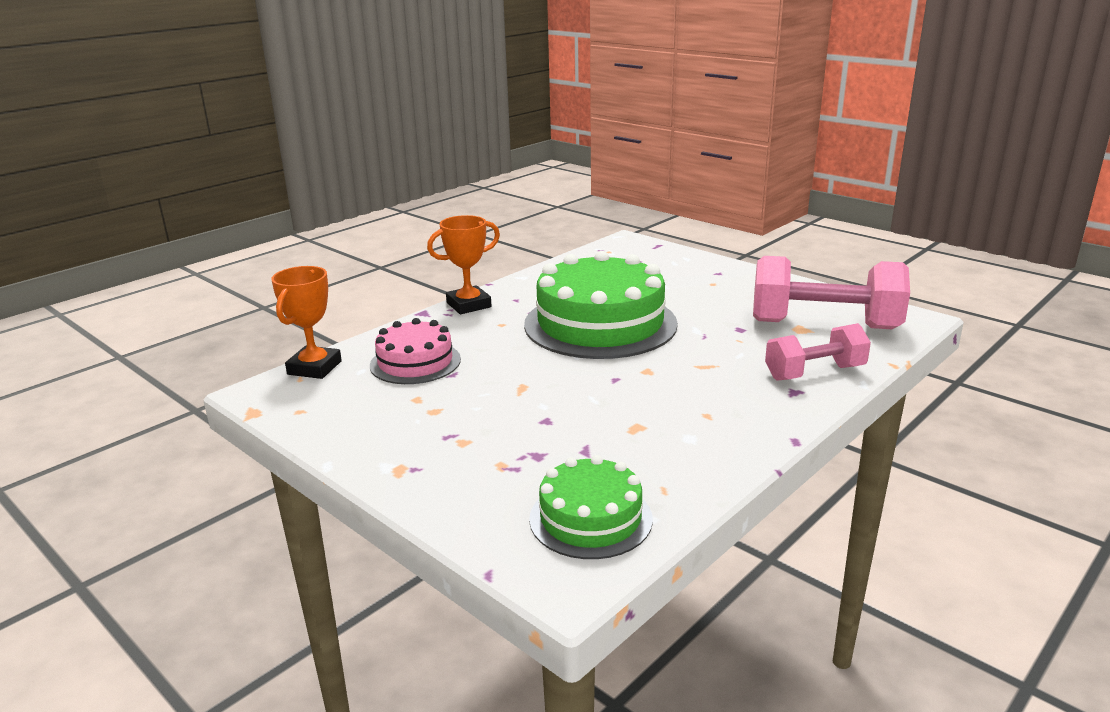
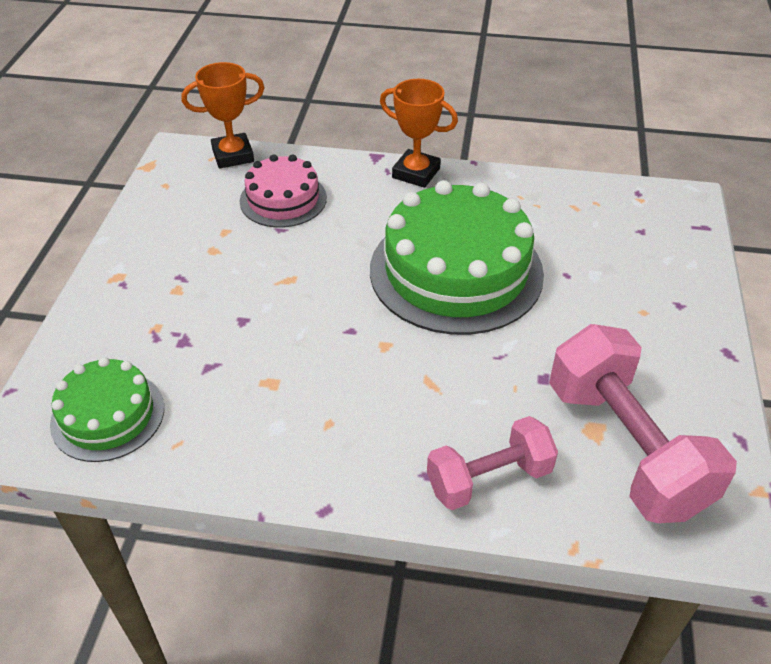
camera: 55 degrees right, 20 degrees up
(814, 373) = (489, 478): pink dumbbell -> pink dumbbell turned 60 degrees counterclockwise

